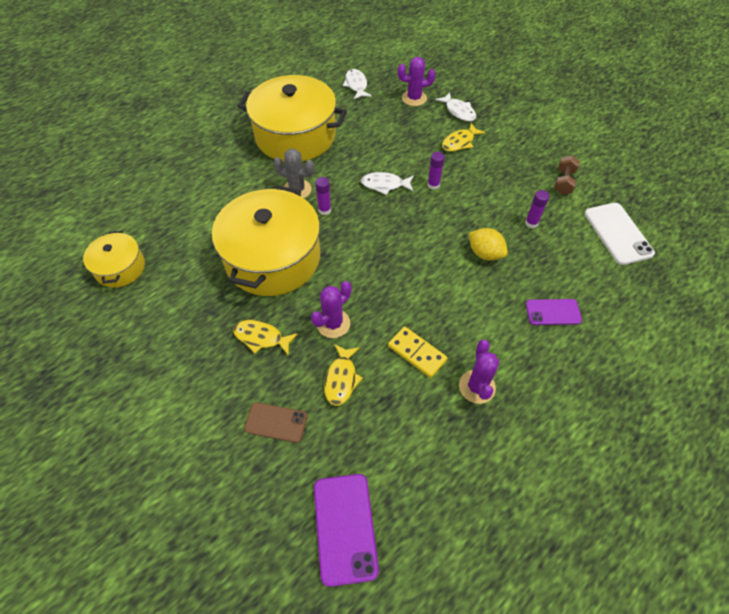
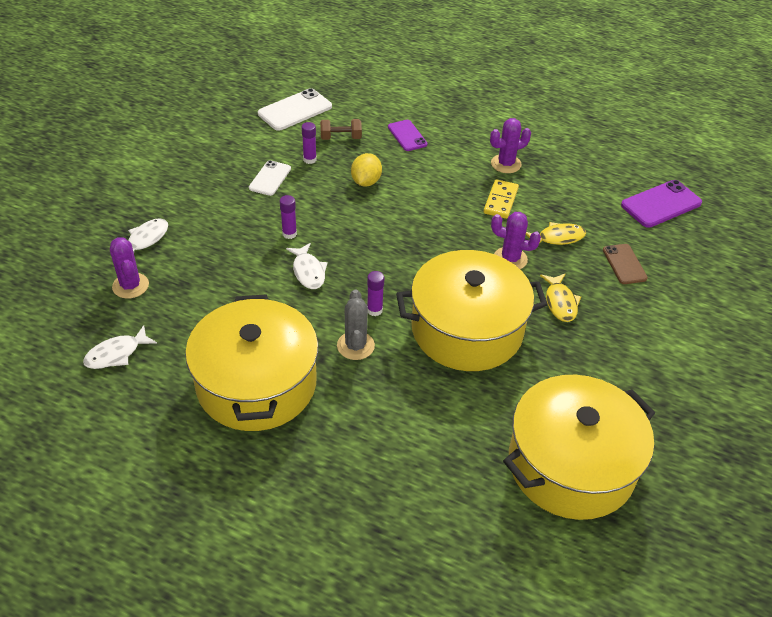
camera: 115 degrees left, 10 degrees down
(120, 268) = (571, 465): yellow pot -> yellow pot, size x1.95
(459, 142) = (206, 228): yellow fish -> none
(511, 190) = (270, 178): none -> white phone
(563, 182) = (240, 146): brown dumbbell -> brown dumbbell (341, 138)

